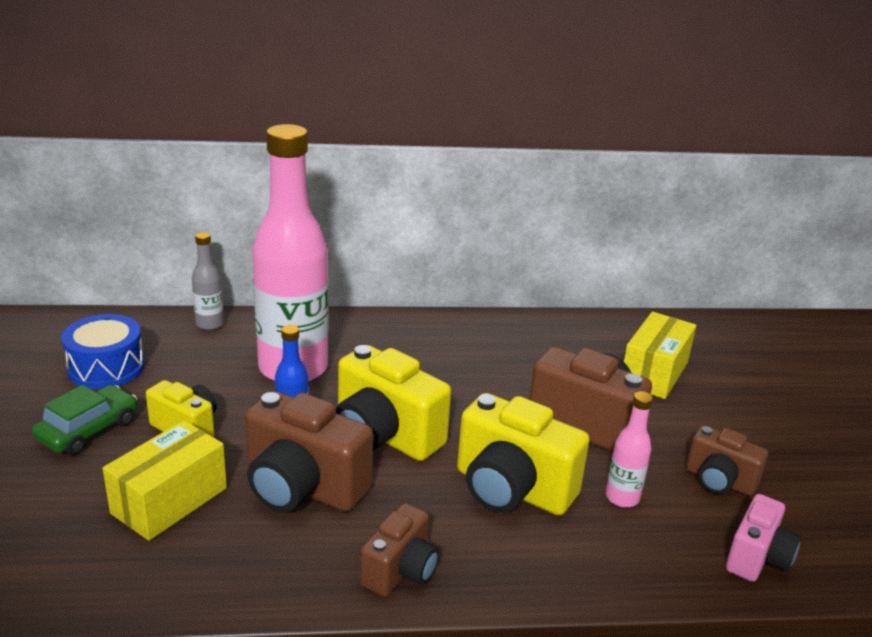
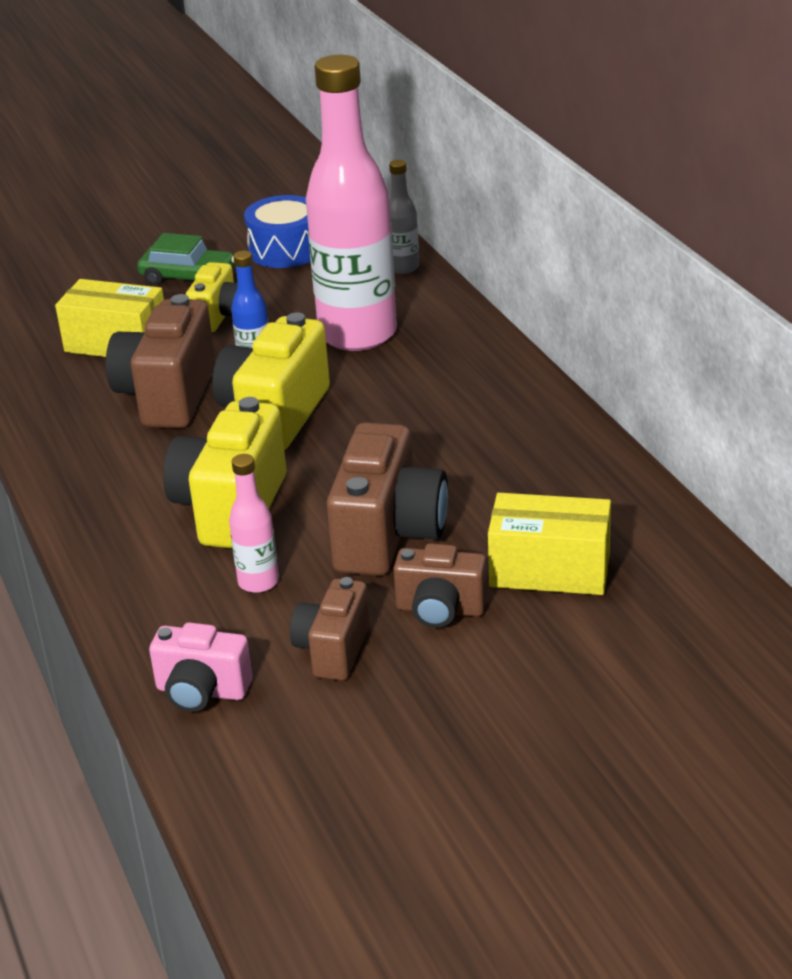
camera: 75 degrees right, 5 degrees up
(400, 571) = (81, 474): brown camera -> brown camera (440, 610)

